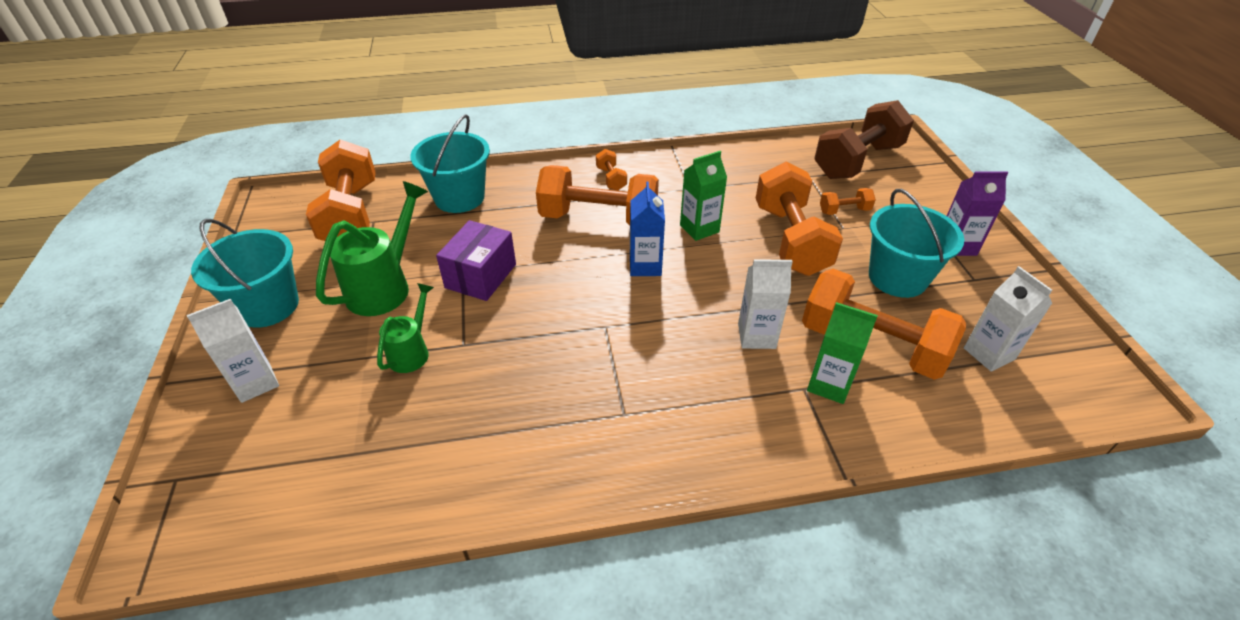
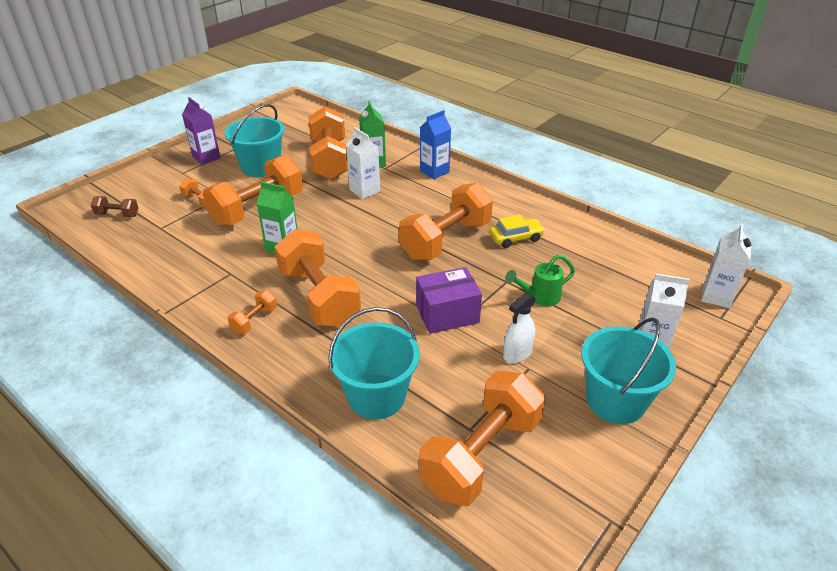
camera: 130 degrees left, 5 degrees down
(385, 286) = (517, 353): green watering can -> white spray bottle
(513, 408) = (515, 238): none -> yellow car
(580, 343) = (446, 240): none -> orange dumbbell
(645, 266) = (350, 250): blue carton -> blue carton (434, 171)
(857, 161) = (117, 214): brown dumbbell -> brown dumbbell, size x0.44
(989, 353) = (299, 133): white carton -> white carton (716, 296)

